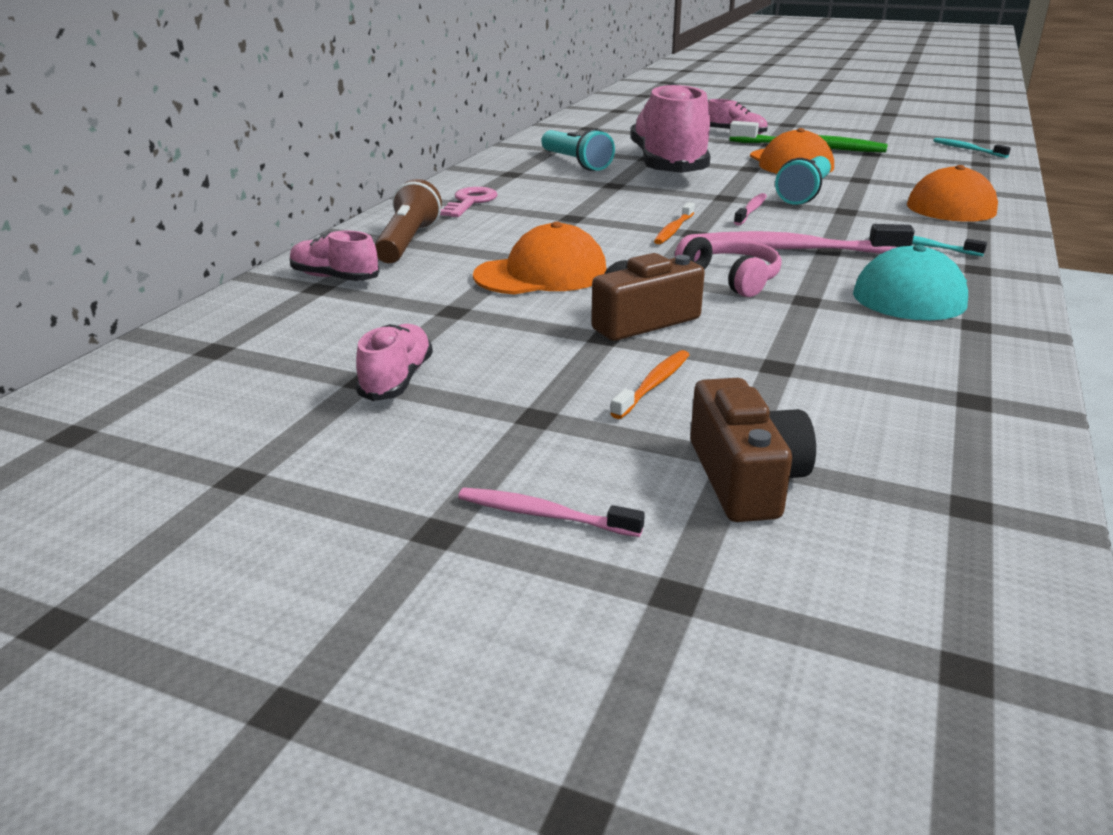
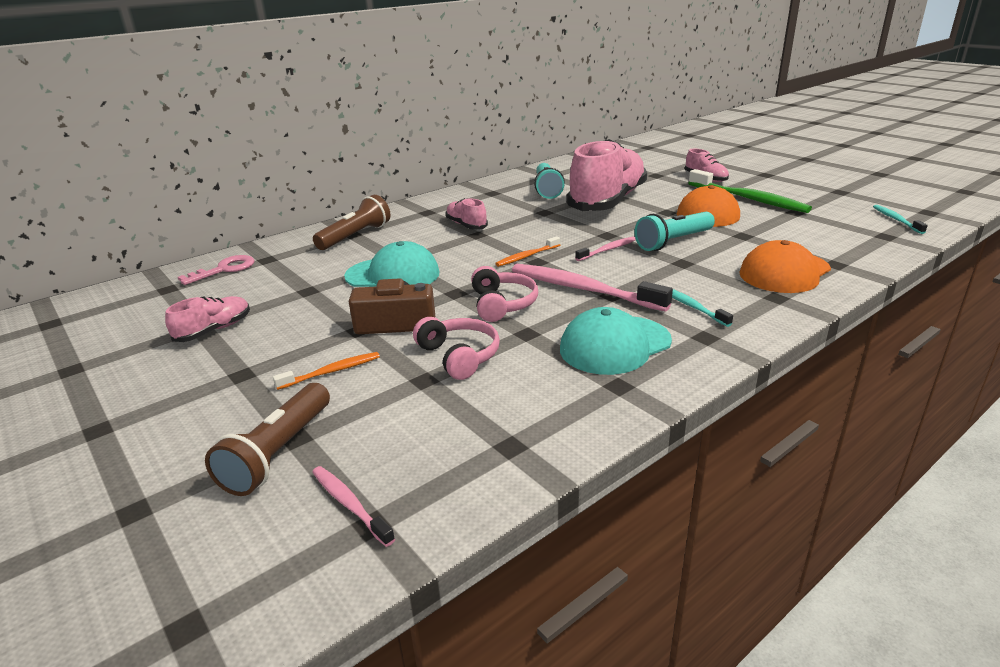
camera: 30 degrees right, 0 degrees up
(334, 278) = (283, 254): pink shoe -> pink shoe (466, 225)
(470, 202) = (434, 212): pink key -> pink key (224, 269)
(541, 274) = (393, 275): orange cap -> turquoise cap
(544, 515) = (151, 438): pink toothbrush -> pink toothbrush (350, 505)
(745, 478) = (278, 452): brown camera -> brown flashlight
(775, 336) = (459, 356): none -> pink headphones

